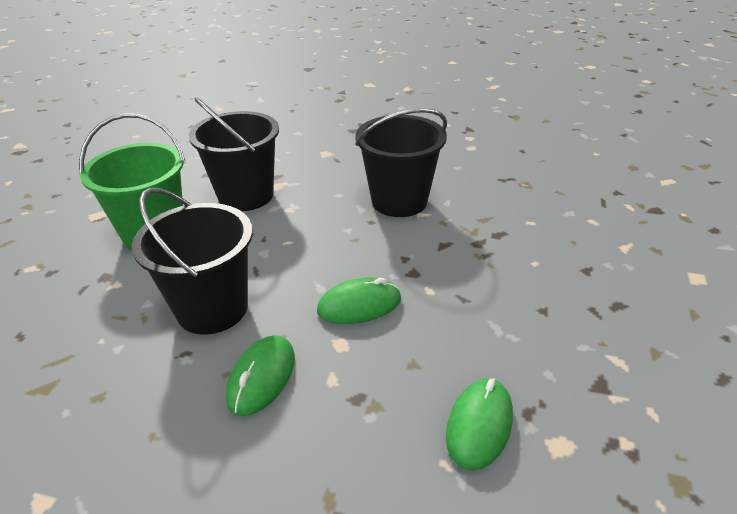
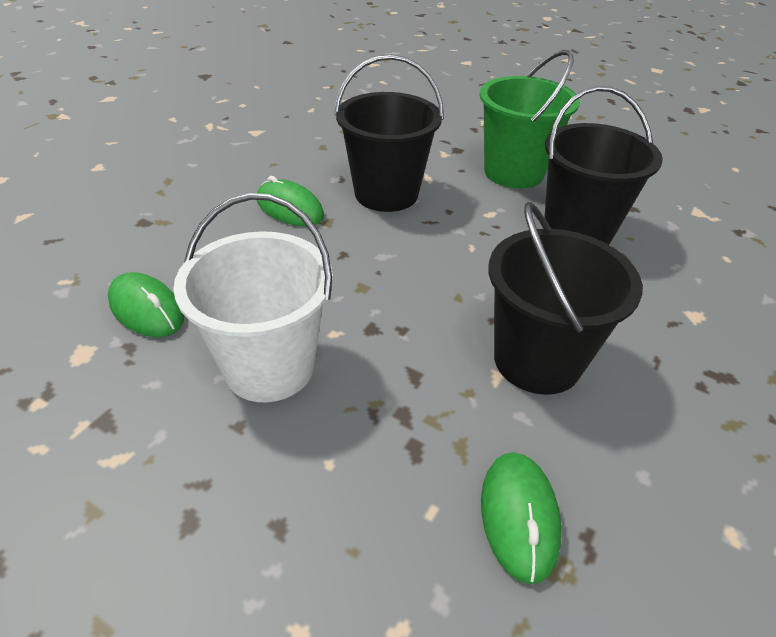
camera: 105 degrees right, 5 degrees up
(359, 305) = (341, 275): green mouse -> green mouse (519, 516)
(485, 313) = (269, 367): none -> white bucket

